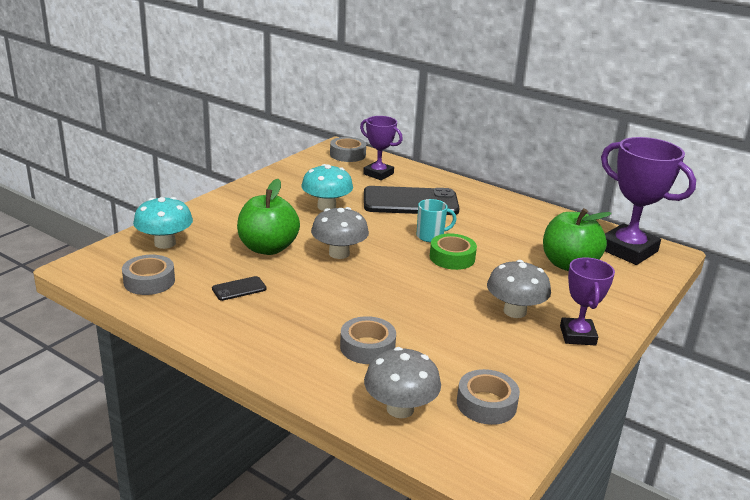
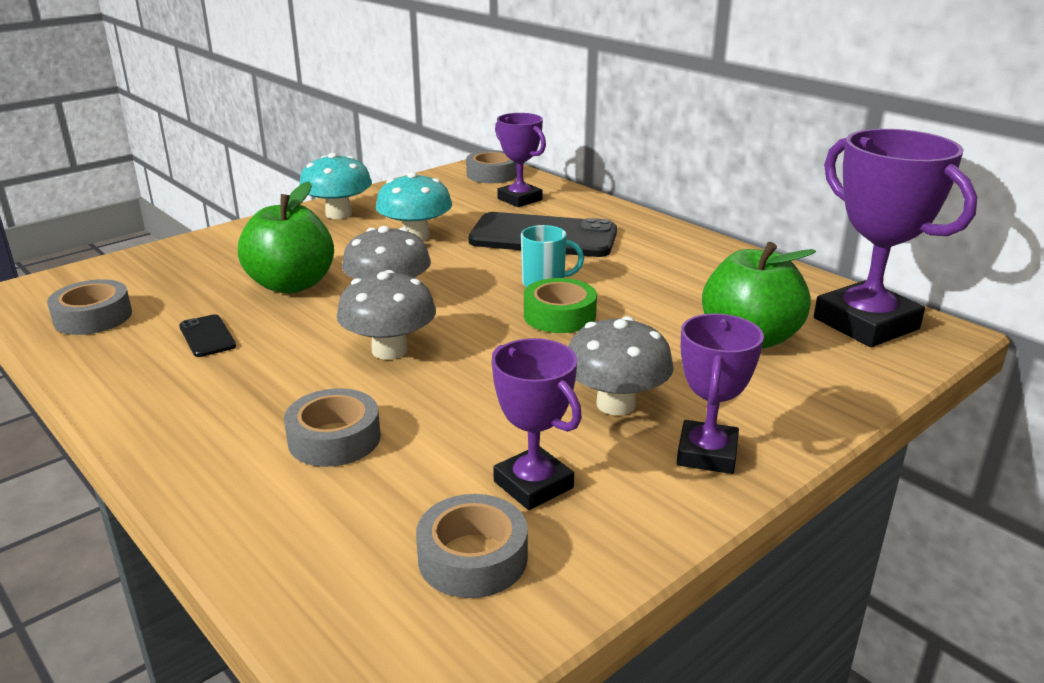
camera: 15 degrees right, 0 degrees up
(165, 243) = (156, 270): turquoise mushroom -> turquoise mushroom (338, 214)
(239, 289) = (207, 336): black phone -> black phone turned 75 degrees clockwise
(400, 409) = (316, 548): grey mushroom -> grey mushroom (389, 350)
(495, 362) = (533, 485): none -> purple trophy

